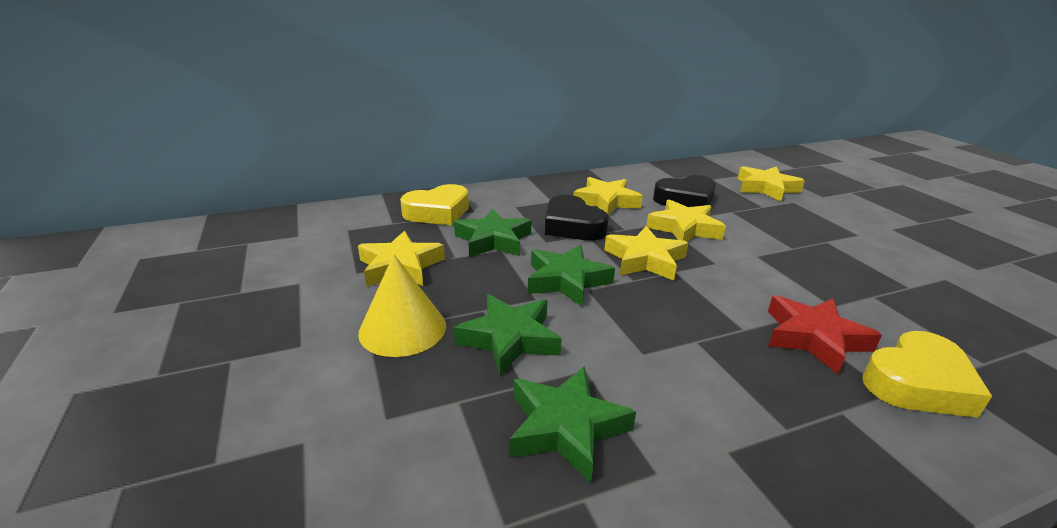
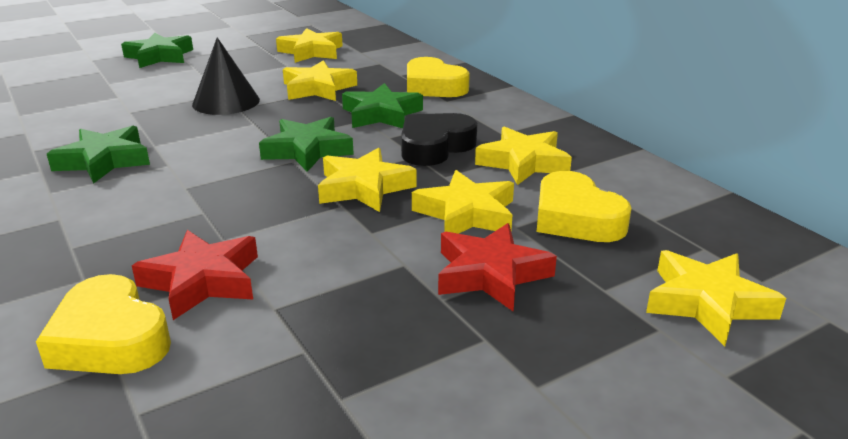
camera: 80 degrees right, 0 degrees up
(264, 264) = (311, 52): none -> yellow star
(402, 328) = (226, 102): yellow cone -> black cone
(509, 339) = (211, 136): green star -> green star (160, 56)
(685, 200) = (576, 218): black heart -> yellow heart
(759, 231) = (490, 274): none -> red star

